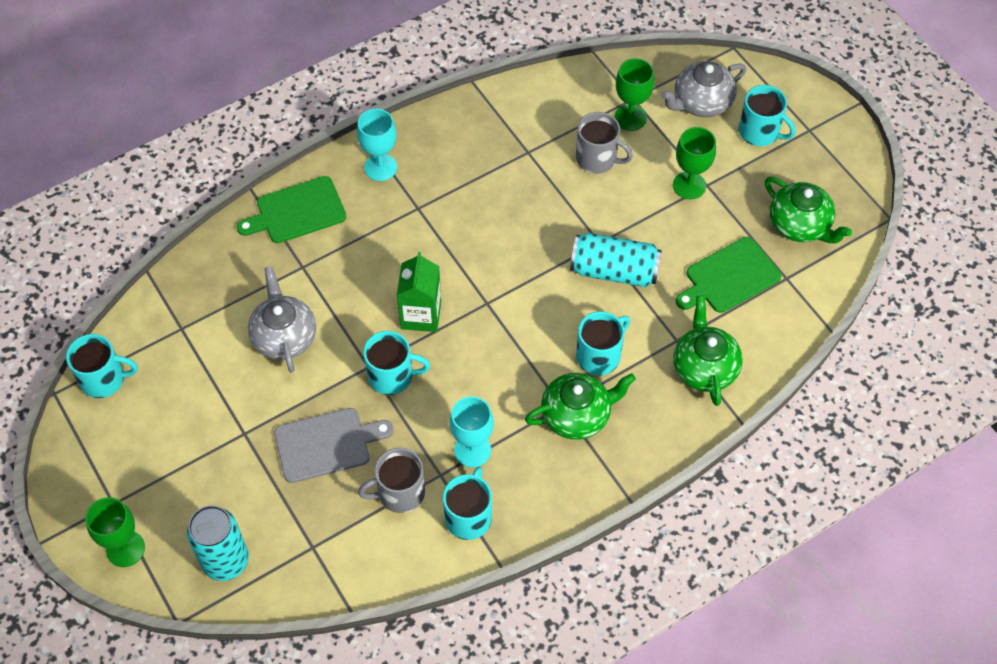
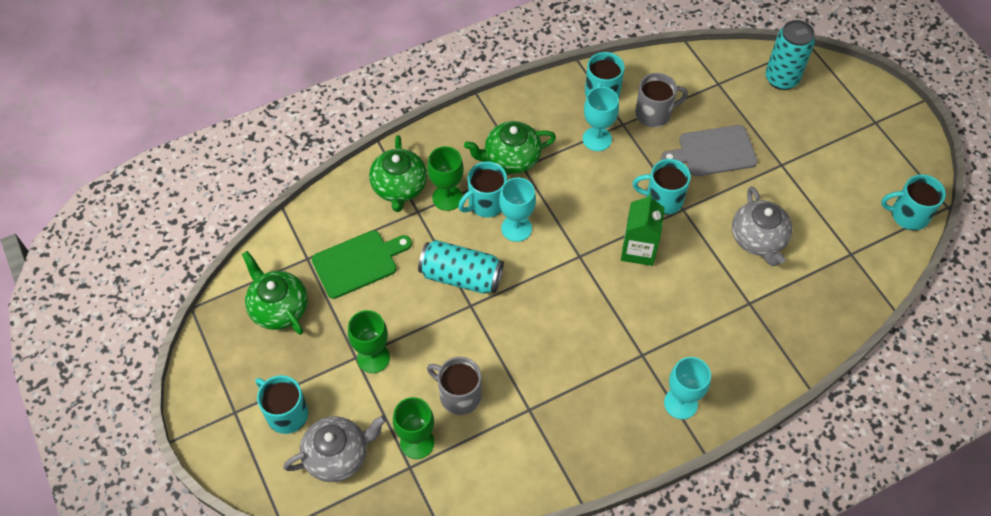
camera: 175 degrees left, 0 degrees up
(125, 549) = (858, 92): green goblet -> green goblet (447, 197)
(297, 211) = (761, 360): green cutting board -> none
(560, 329) = (516, 228): none -> turquoise goblet

